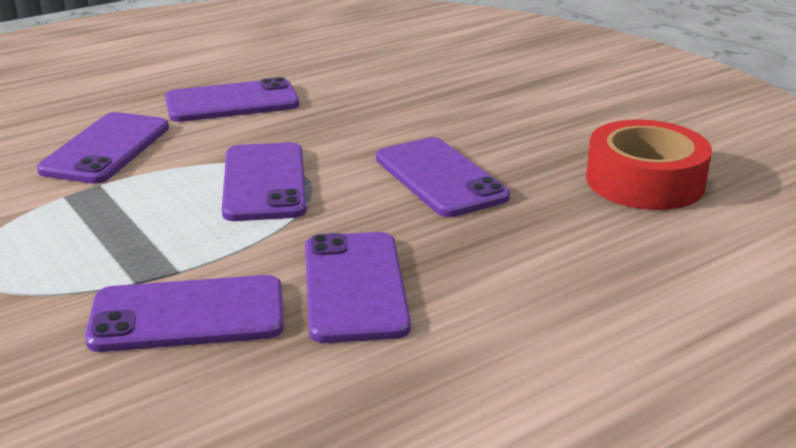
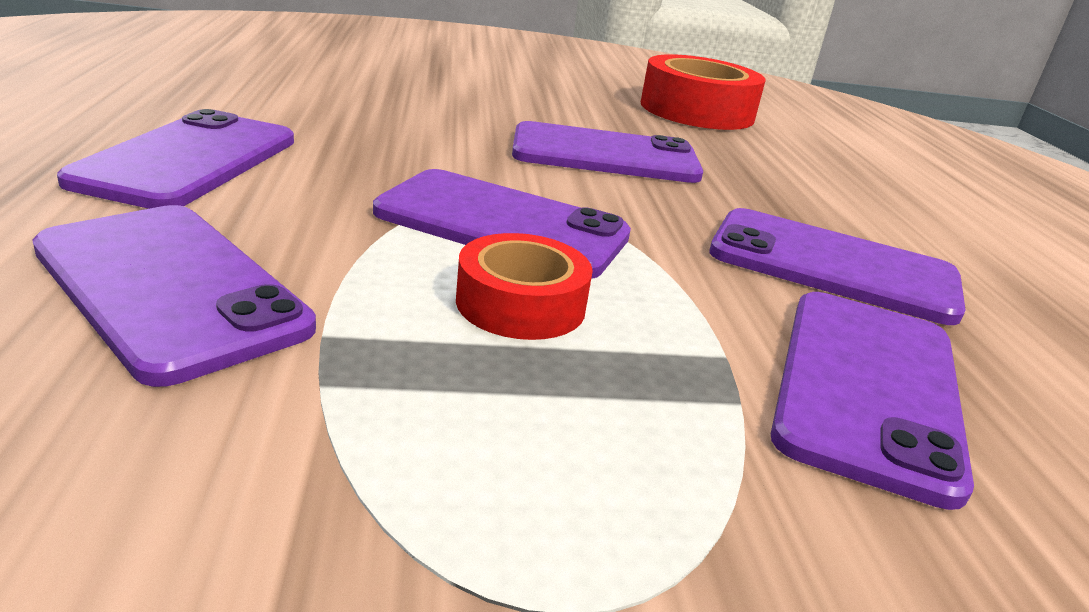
camera: 65 degrees left, 0 degrees up
(175, 211) = (520, 304): none -> red tape

